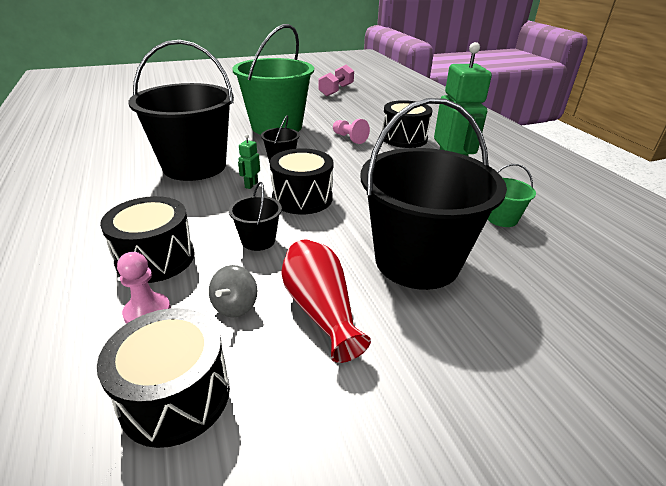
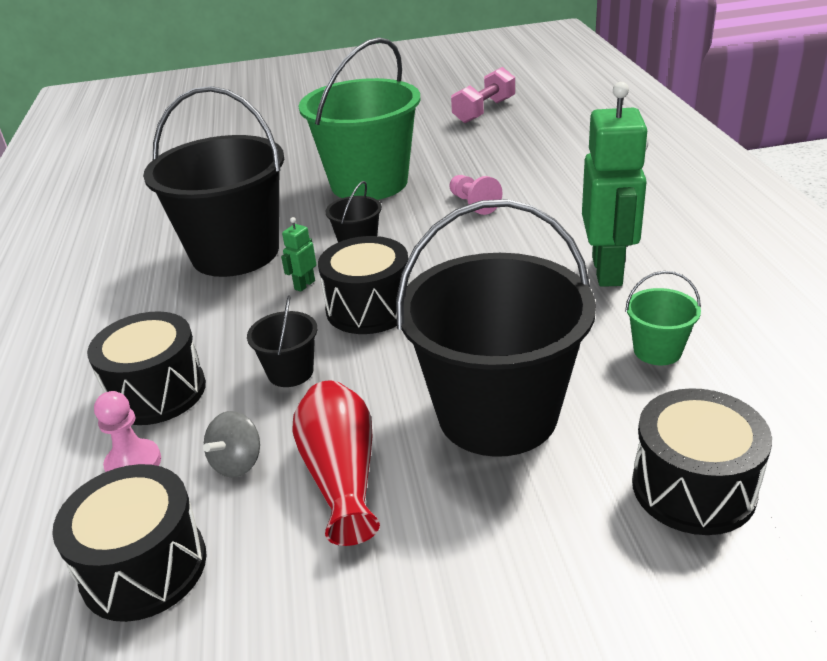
camera: 15 degrees right, 0 degrees up
(404, 138) = (561, 203): black drum -> black drum (693, 487)

